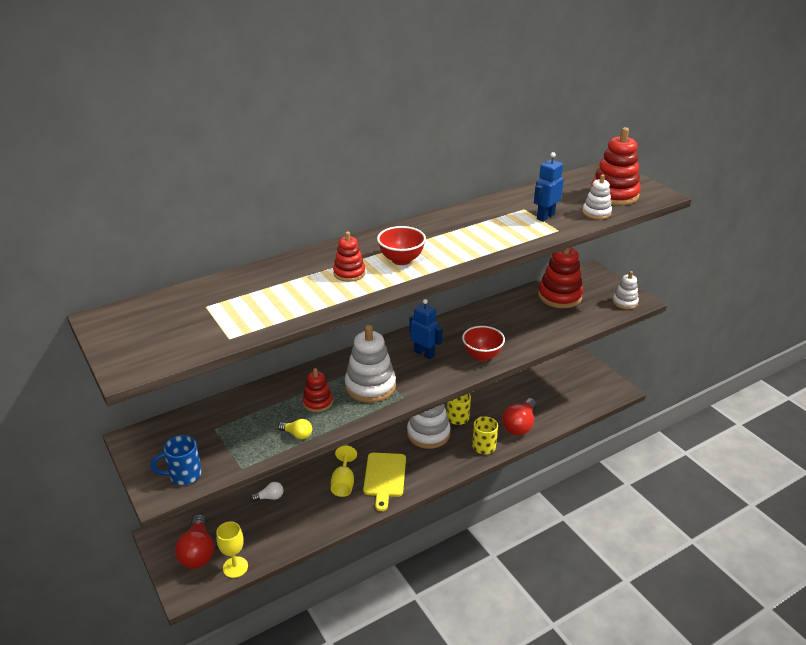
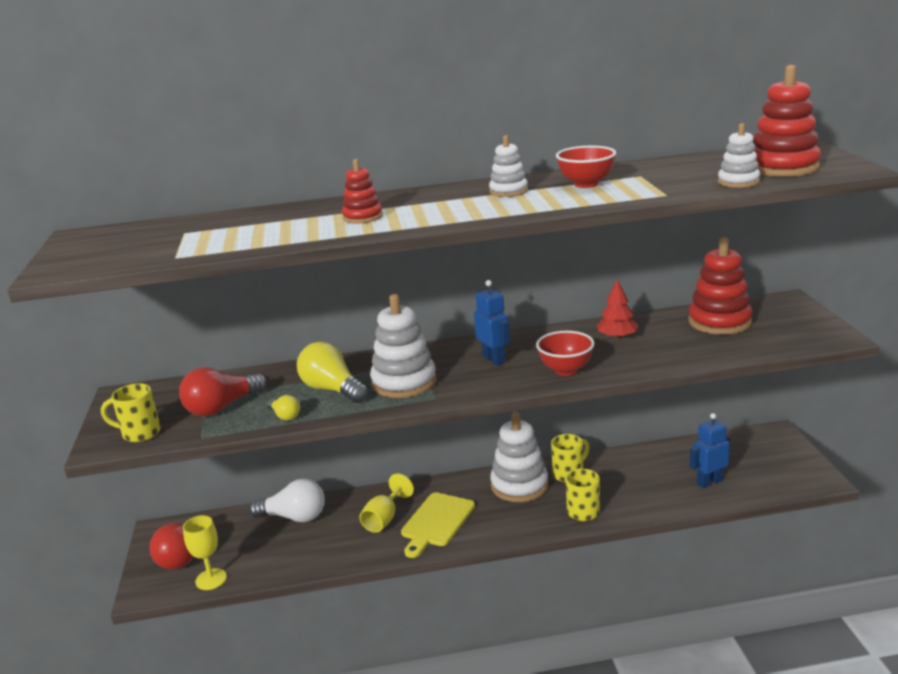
camera: 25 degrees right, 10 degrees down
(184, 475) = (139, 433): blue mug -> yellow mug
(270, 497) = (294, 517): white light bulb -> white light bulb, size x1.96
(317, 402) = (332, 389): red stacking toy -> yellow light bulb
(401, 260) = (435, 210): red bowl -> red bowl (586, 184)
(499, 320) = (617, 337): none -> red tree
(520, 425) = (646, 497): red light bulb -> red light bulb (222, 407)
(545, 216) = (661, 183): blue robot -> blue robot (709, 482)
(625, 302) = (813, 337): white stacking toy -> white stacking toy (508, 191)

